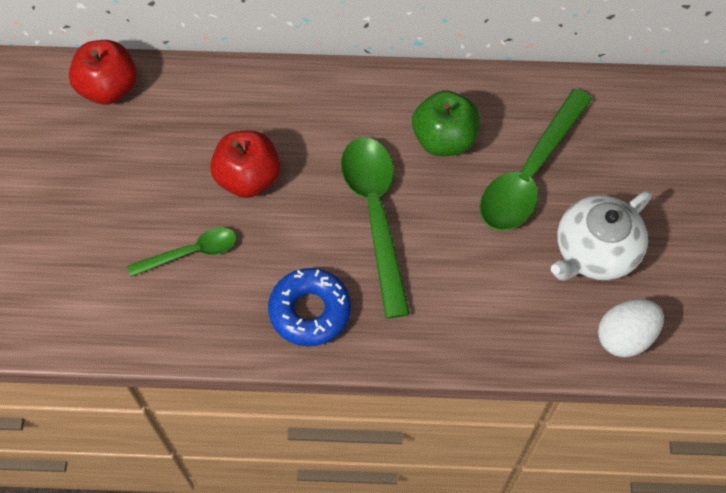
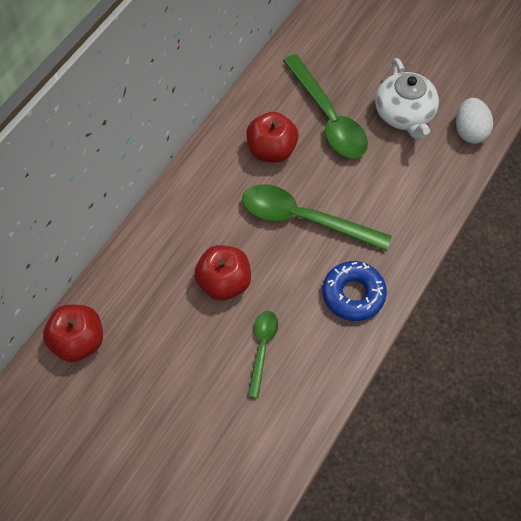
camera: 60 degrees left, 0 degrees up
(444, 140) = (271, 150): green apple -> red apple

